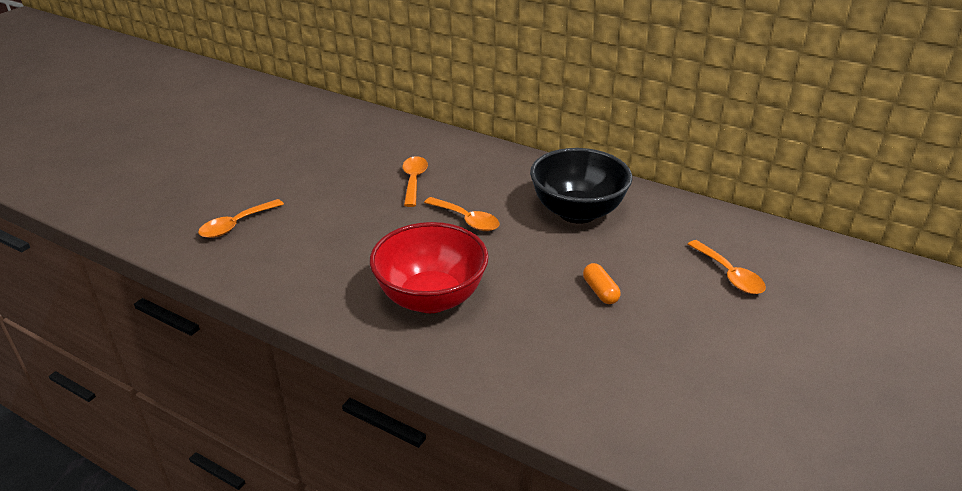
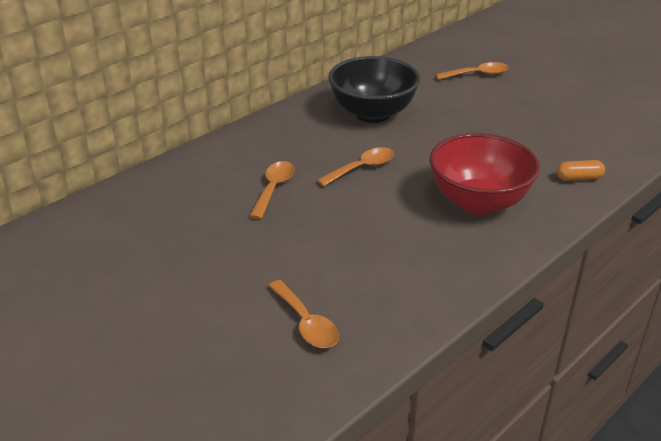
camera: 75 degrees left, 0 degrees up
(414, 181) = (273, 189): orange spoon -> orange spoon turned 90 degrees clockwise
(600, 291) = (486, 125): orange capsule -> orange capsule (579, 178)

